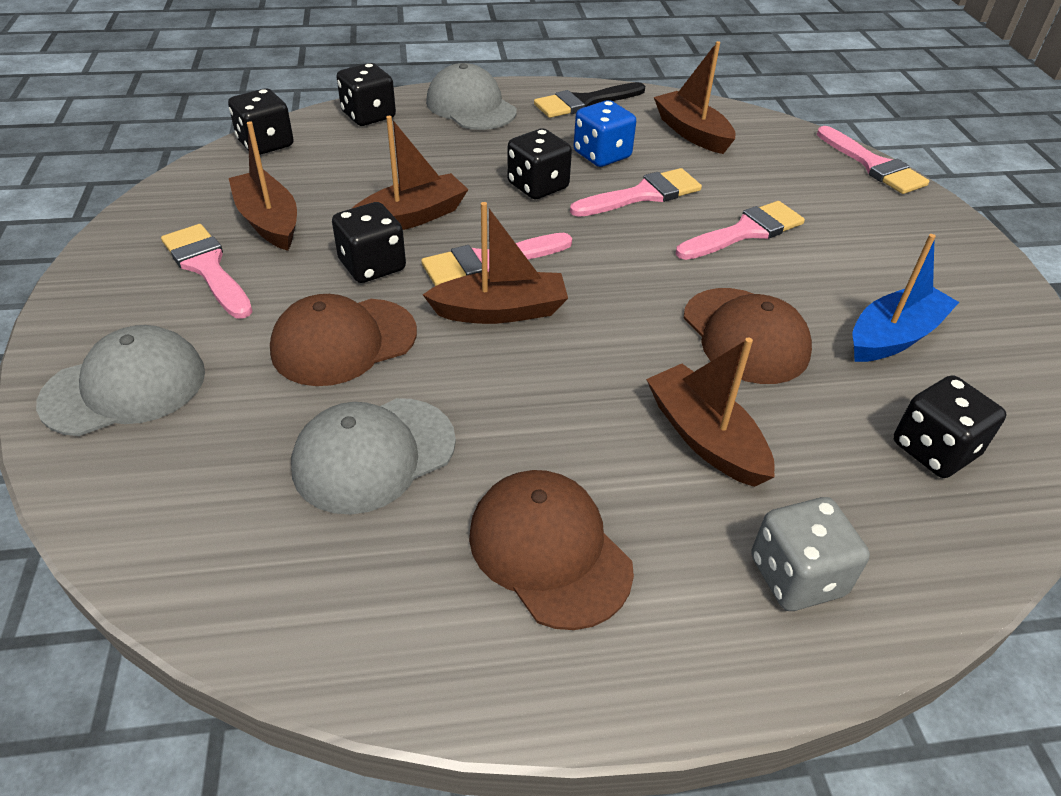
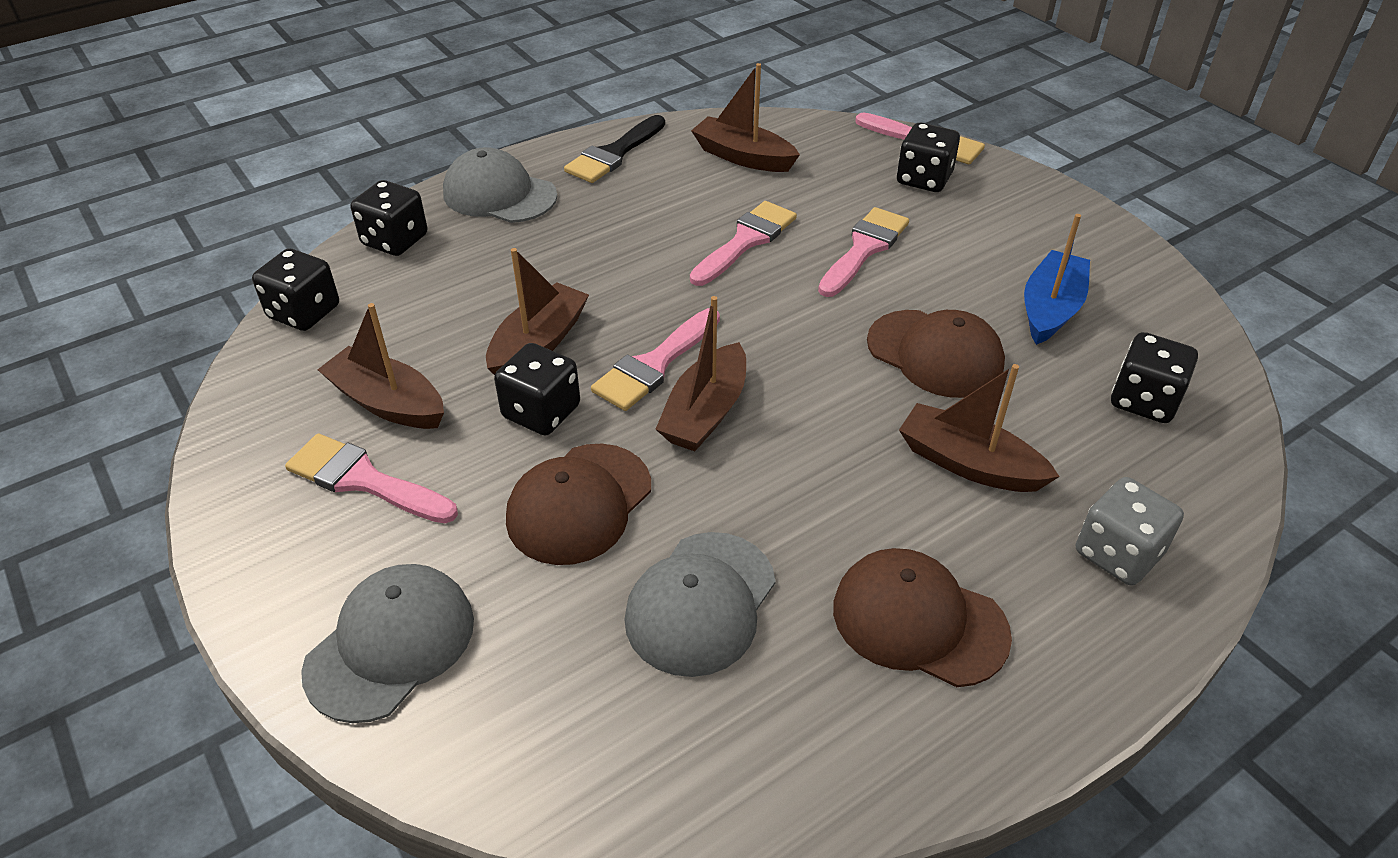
camera: 25 degrees left, 0 degrees up
(500, 311) = (705, 412): brown boat -> brown boat turned 150 degrees clockwise
(538, 186) = (639, 265): black dice -> black dice (924, 179)
(602, 155) = (676, 209): blue dice -> none

